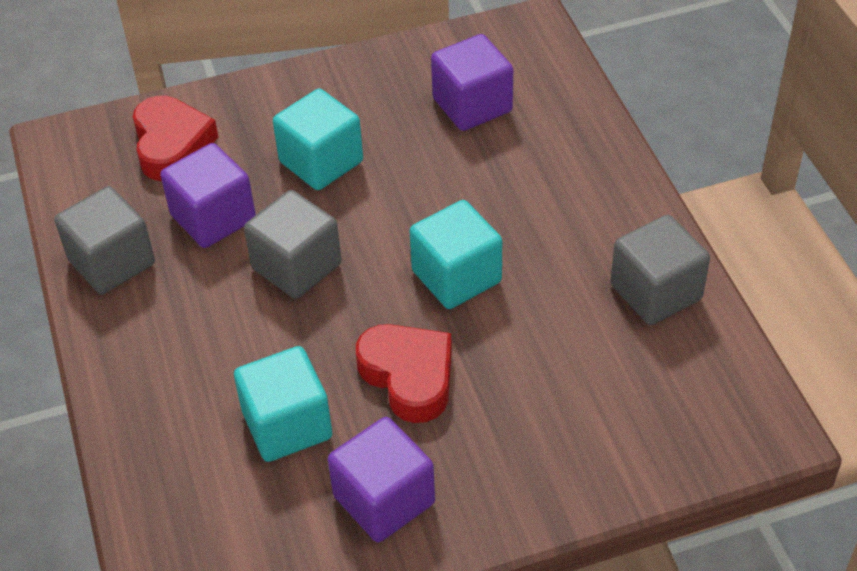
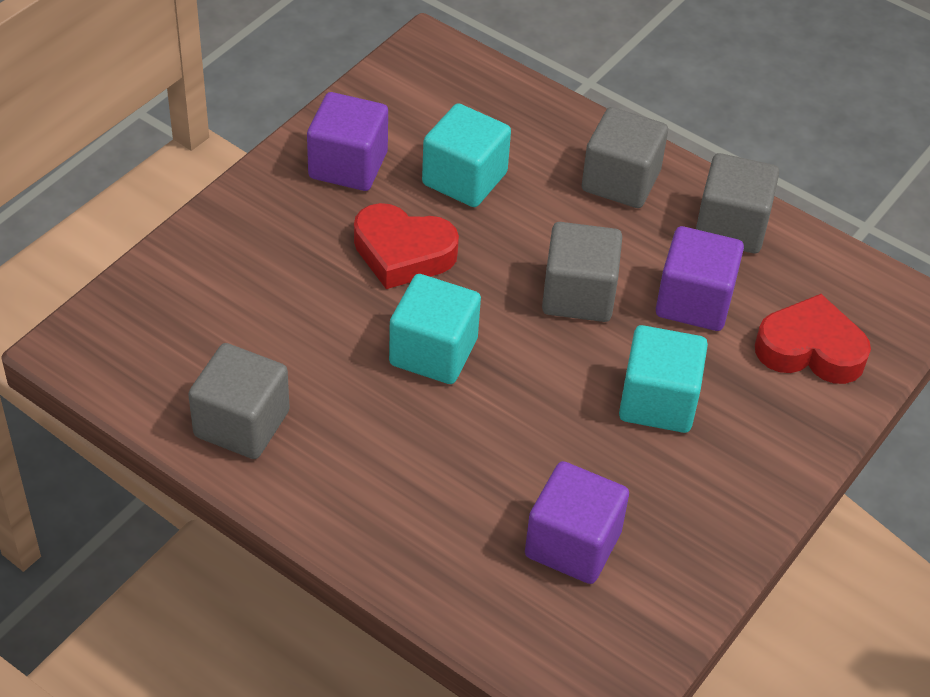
camera: 140 degrees right, 0 degrees up
(152, 350) = (620, 181): none -> grey cube
(172, 145) = (810, 349): red heart -> red heart turned 150 degrees clockwise

